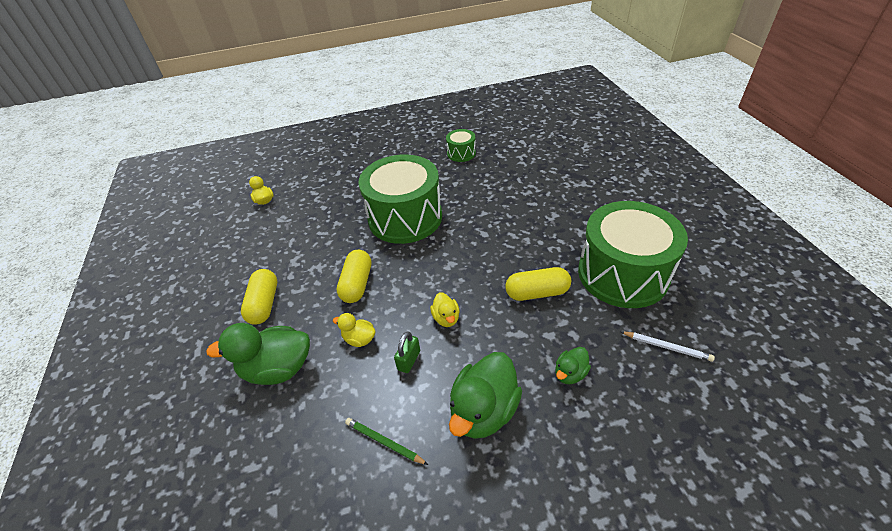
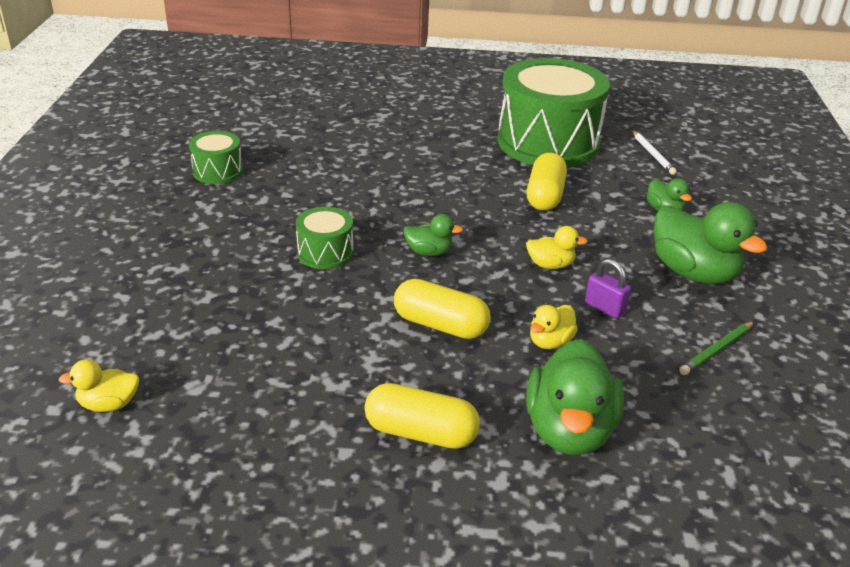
camera: 75 degrees left, 10 degrees down
(405, 217) = (325, 253): green drum -> green drum, size x0.45
(409, 360) = (605, 308): green padlock -> purple padlock
(428, 257) = (429, 252): none -> green duck
(667, 347) = (653, 154): white pencil -> white pencil turned 120 degrees clockwise

